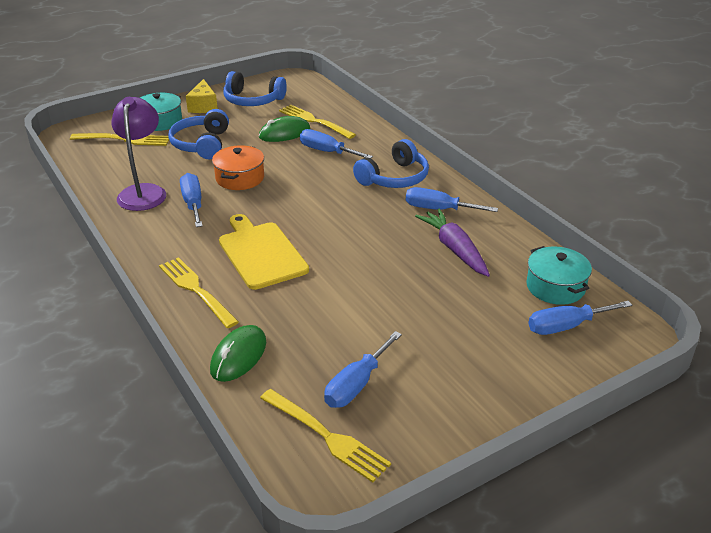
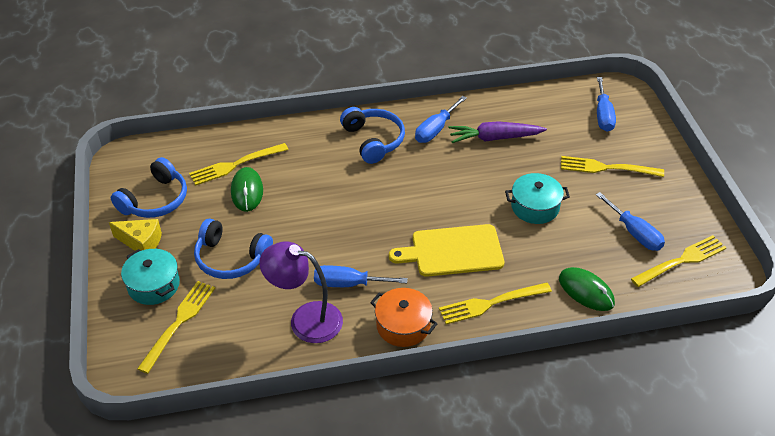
camera: 70 degrees left, 10 degrees up
(240, 178) = (318, 241): orange pot -> orange pot (403, 325)
(327, 152) = (302, 170): blue screwdriver -> none
(464, 344) = (607, 168): none -> yellow fork
(555, 287) = (559, 105): turquoise pot -> turquoise pot (535, 207)

